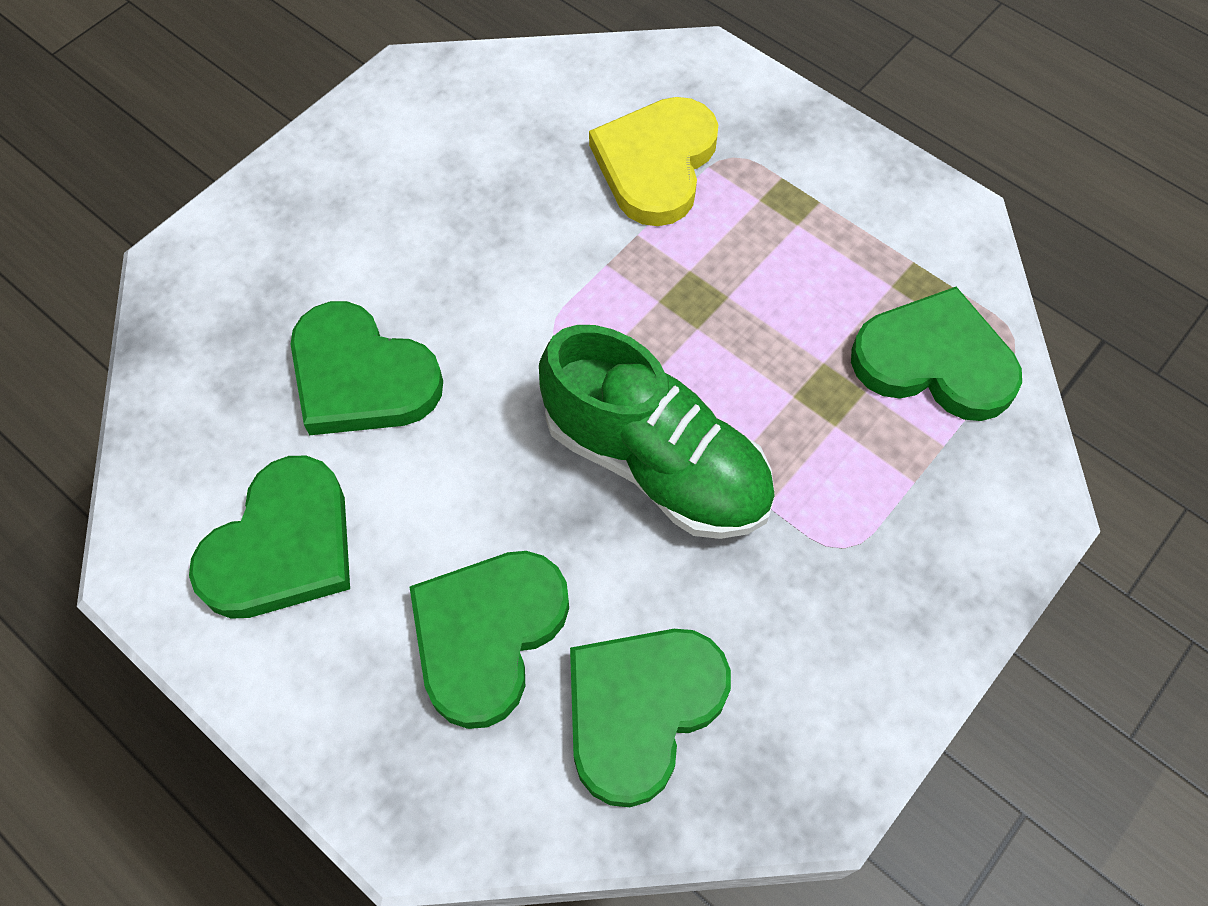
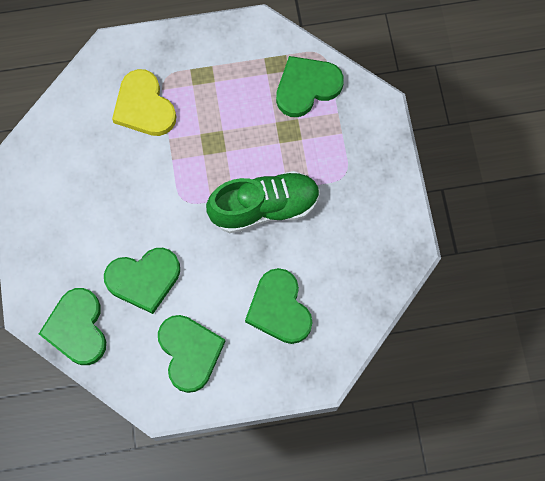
camera: 50 degrees left, 10 degrees up
(641, 710) = (344, 281): green heart -> green heart (77, 328)

